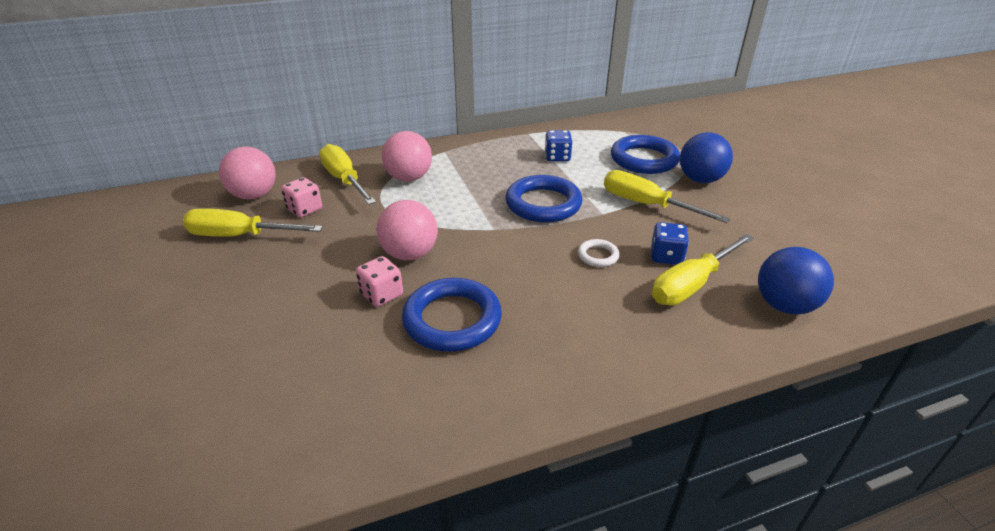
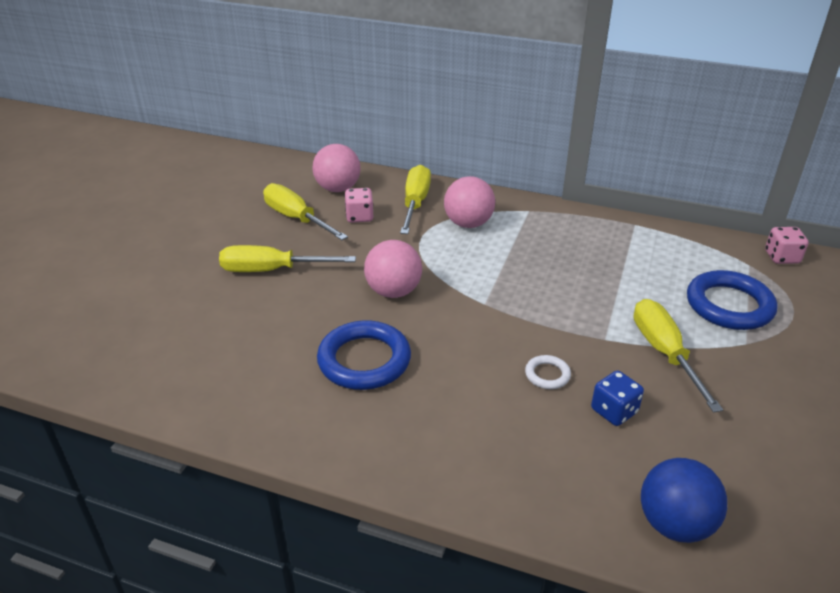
camera: 40 degrees right, 0 degrees up
(381, 295) = (338, 313): pink dice -> pink dice (781, 257)
(543, 204) = (558, 302): blue ring -> none
(557, 157) = (633, 262): blue dice -> none
(691, 284) = (603, 449): yellow screwdriver -> yellow screwdriver (272, 270)
(700, 180) = (767, 357): blue ball -> none

